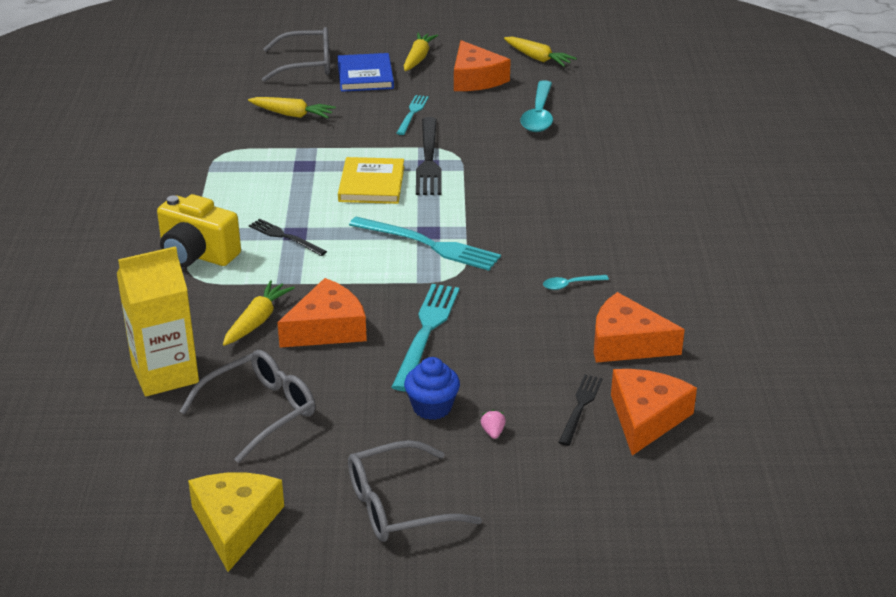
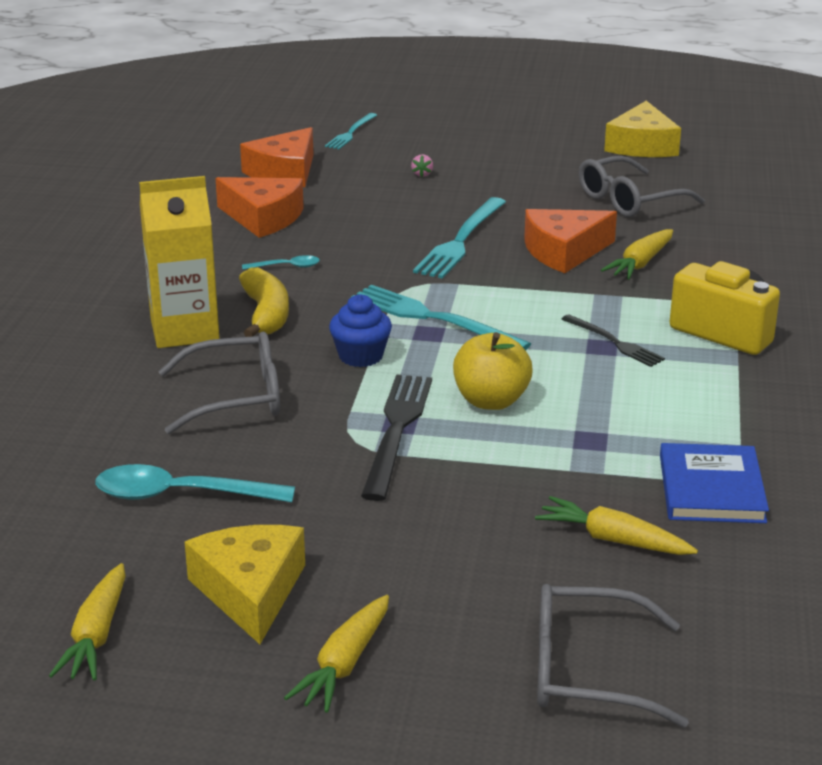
camera: 170 degrees left, 5 degrees down
(165, 374) = (727, 231): yellow carton -> yellow carton (184, 330)
(365, 76) = (467, 624): blue book -> blue book (711, 488)
(371, 184) = (491, 401): yellow book -> yellow apple
(398, 506) = (513, 145): grey glasses -> grey glasses (236, 397)
(412, 113) = (397, 520): turquoise fork -> turquoise fork (351, 133)
(432, 407) = (470, 191): blue cupcake -> blue cupcake (361, 356)
(475, 79) = (250, 591): orange cheese -> yellow cheese
(537, 58) = (96, 635): yellow carrot -> yellow carrot turned 135 degrees counterclockwise
(539, 115) = (181, 495): turquoise spoon -> turquoise spoon turned 105 degrees counterclockwise
(560, 235) = (266, 315): none -> yellow banana
(580, 407) = (337, 182): black fork -> none

